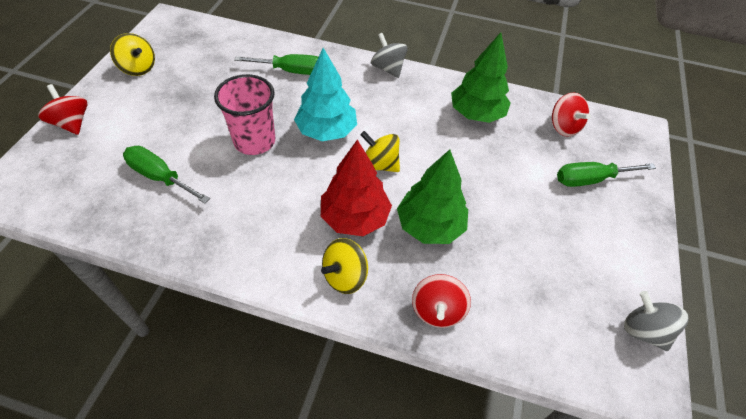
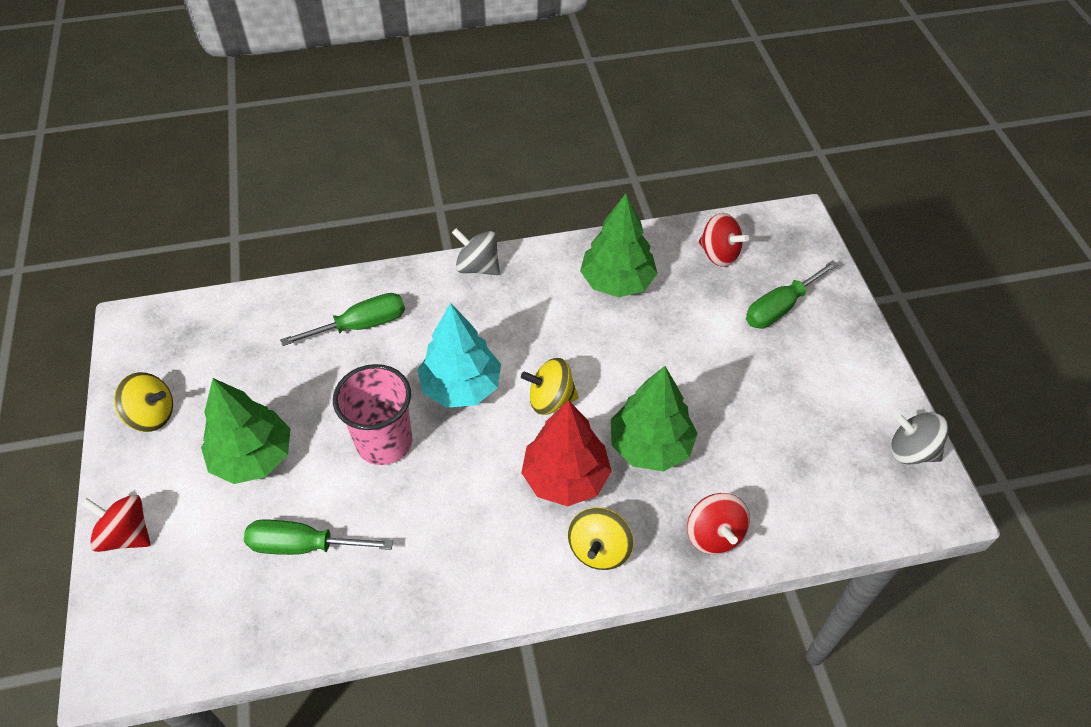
camera: 25 degrees left, 0 degrees up
(173, 114) = (253, 457): none -> green tree

